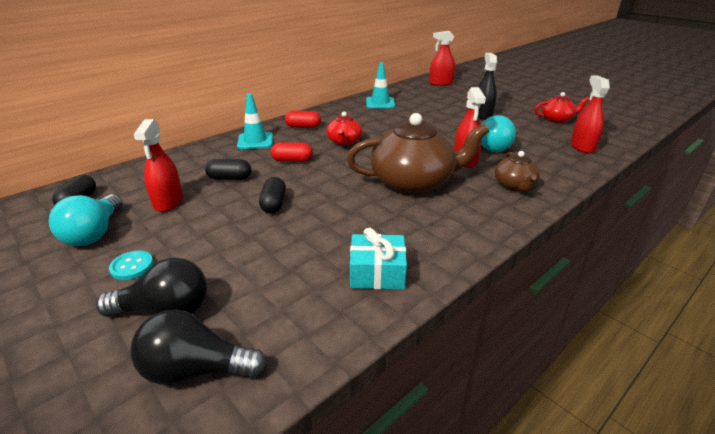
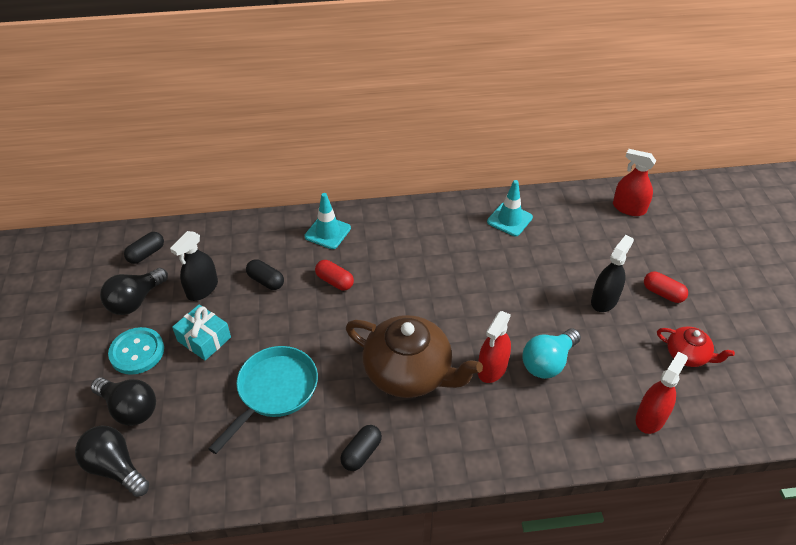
camera: 35 degrees right, 15 degrees up
(94, 233) = (135, 301): turquoise light bulb -> black light bulb
(132, 266) = (137, 352): turquoise button -> turquoise button, size x1.68
(168, 202) = (202, 289): red spray bottle -> black spray bottle
(274, 204) = (272, 335): black capsule -> black capsule (361, 453)
(303, 127) = (389, 228): red capsule -> red capsule (663, 293)
(317, 234) = (274, 391): none -> turquoise pan
(344, 142) = (405, 275): red teapot -> none
(377, 273) = (279, 459): turquoise gift -> turquoise gift (204, 339)
(514, 185) = (497, 431): brown teapot -> none

